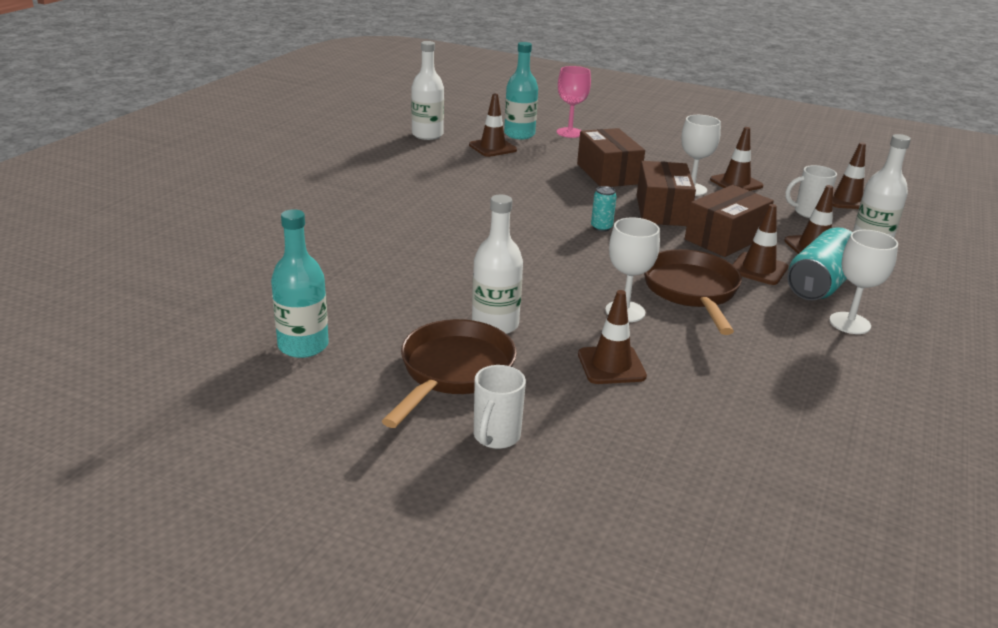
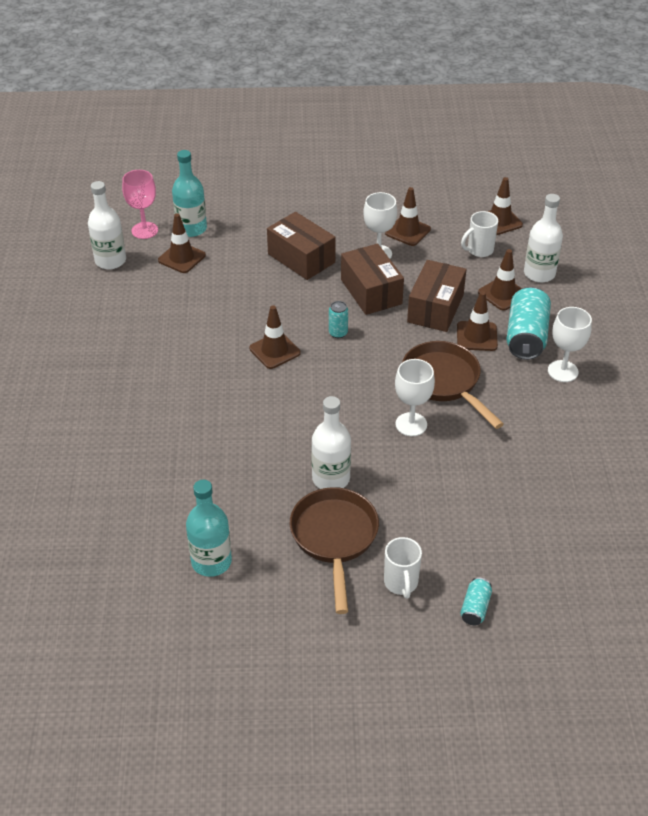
camera: 25 degrees left, 15 degrees up
(569, 133) = (233, 209): pink goblet -> pink goblet (144, 230)
(571, 494) = (475, 608): none -> turquoise can
(611, 365) = (433, 484): brown traffic cone -> brown traffic cone (274, 351)

